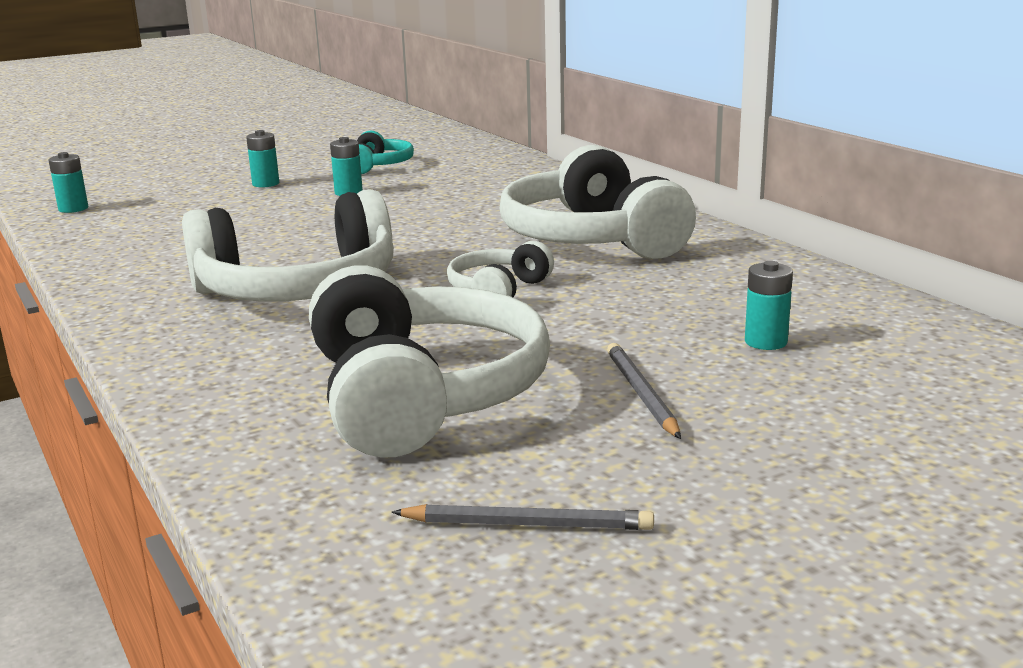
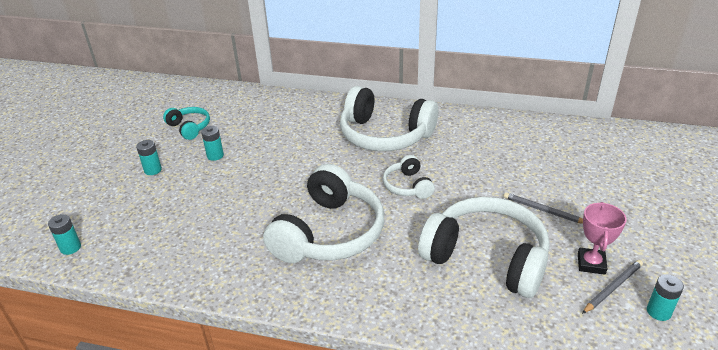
camera: 45 degrees left, 15 degrees up
(565, 482) = (591, 264): none -> pink trophy
(766, 342) = (533, 162): turquoise battery -> turquoise battery (658, 312)

